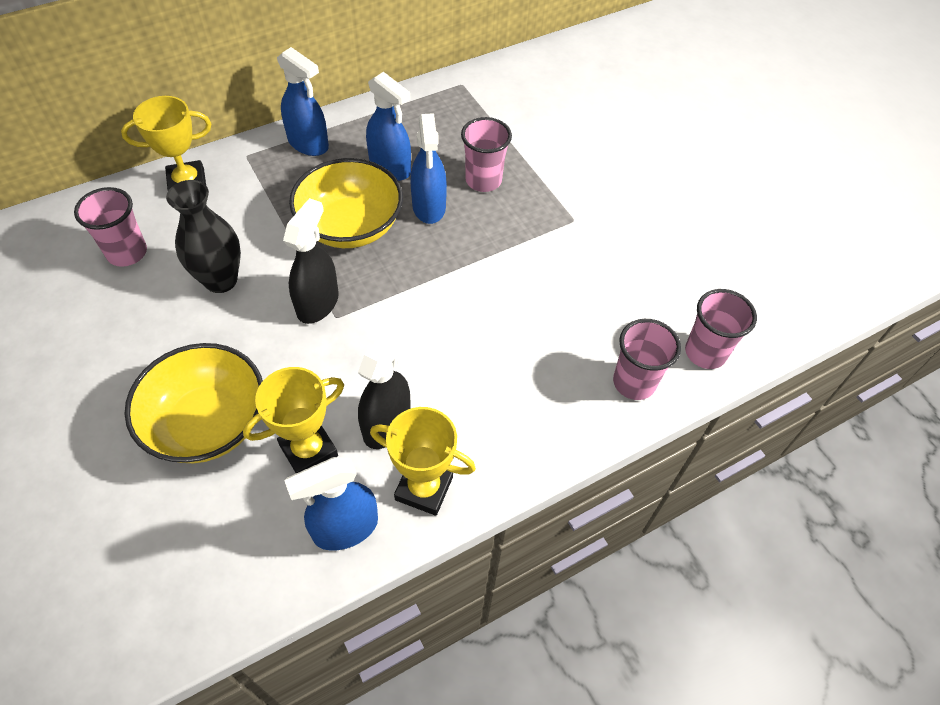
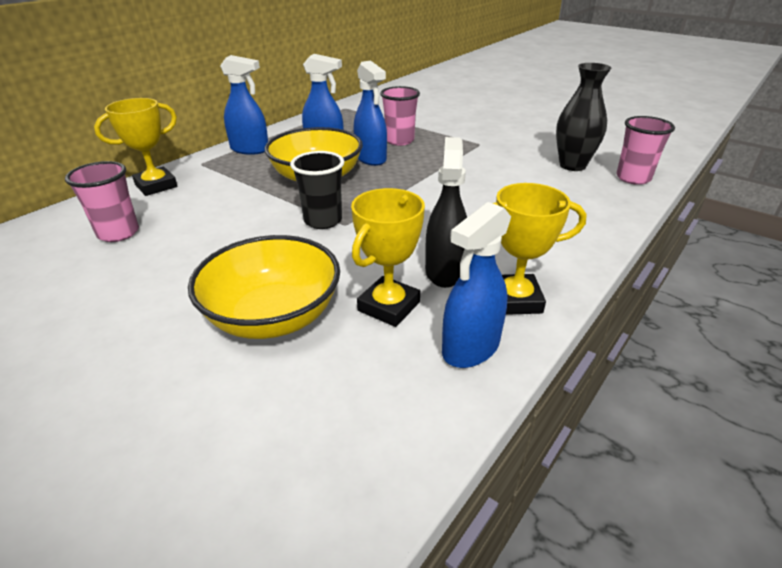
camera: 20 degrees left, 20 degrees down
(221, 280) = (223, 228): black vase -> black vase (572, 165)
(318, 303) = (323, 220): black spray bottle -> black cup
(634, 382) = (605, 202): pink cup -> none

